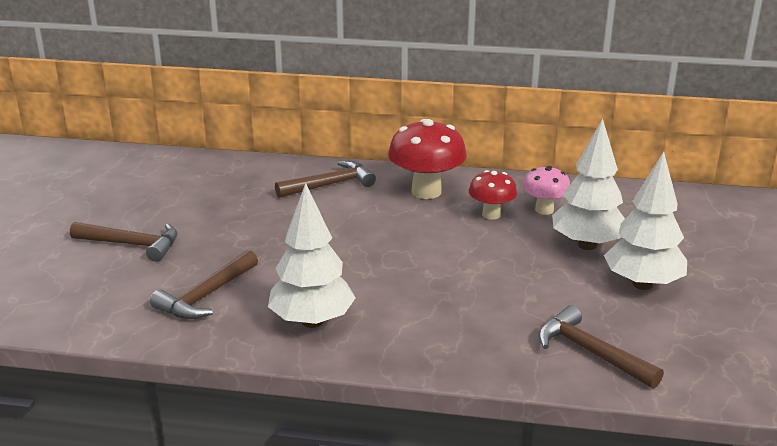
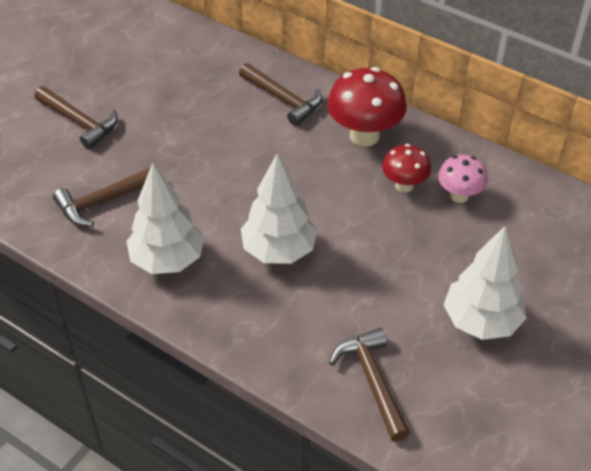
camera: 25 degrees right, 20 degrees up
(330, 185) = (283, 99): brown hammer -> brown hammer turned 45 degrees clockwise
(587, 245) = (466, 255): white tree -> white tree (279, 250)

